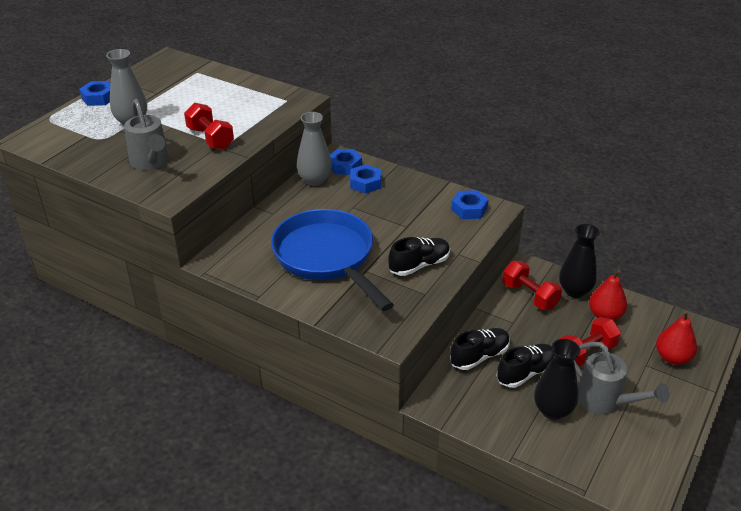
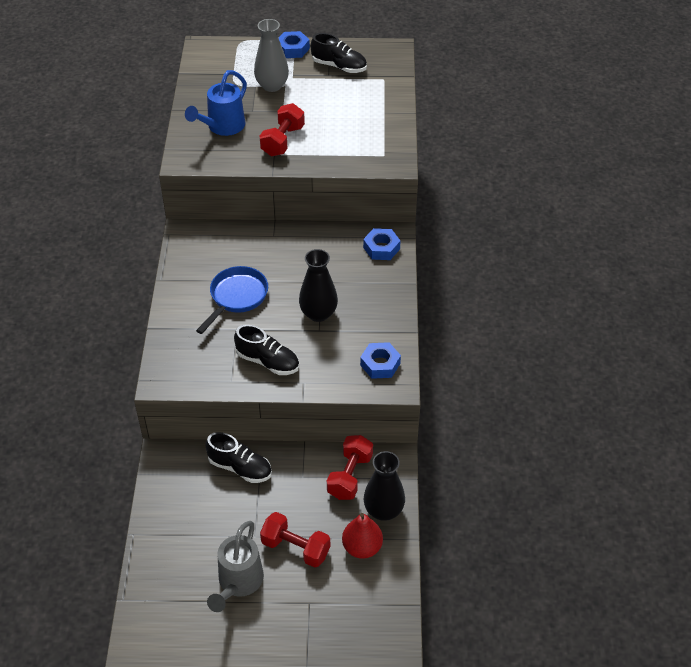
camera: 60 degrees right, 10 degrees up
(151, 162) = (222, 127): grey watering can -> blue watering can
(315, 180) = (343, 239): grey vase -> none
(327, 258) = (236, 297): blue pan -> blue pan, size x0.59
(365, 183) = (365, 274): blue nut -> none
(525, 373) = (239, 509): black shoe -> black shoe (339, 66)
(552, 410) = (203, 545): black vase -> black vase (318, 313)
(672, 357) = (334, 623): red pear -> none

